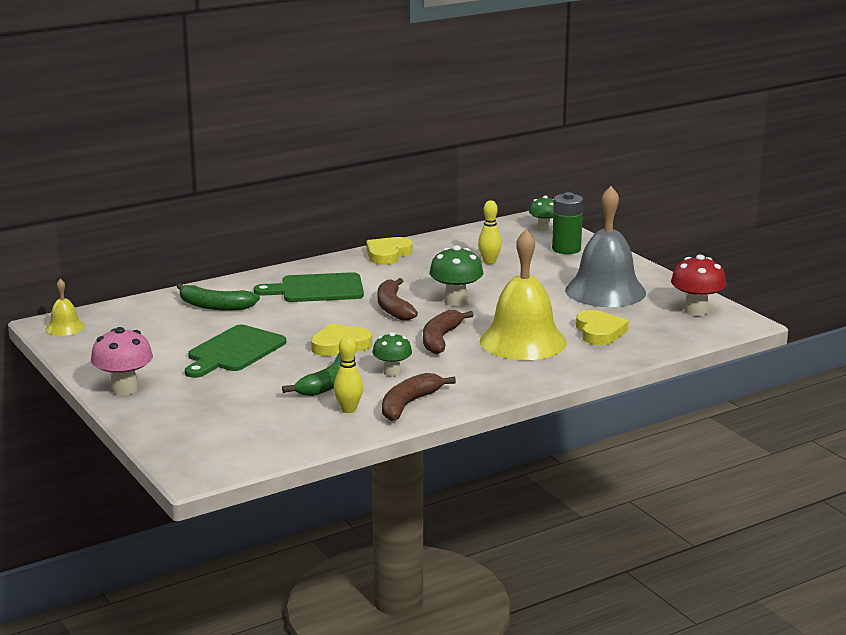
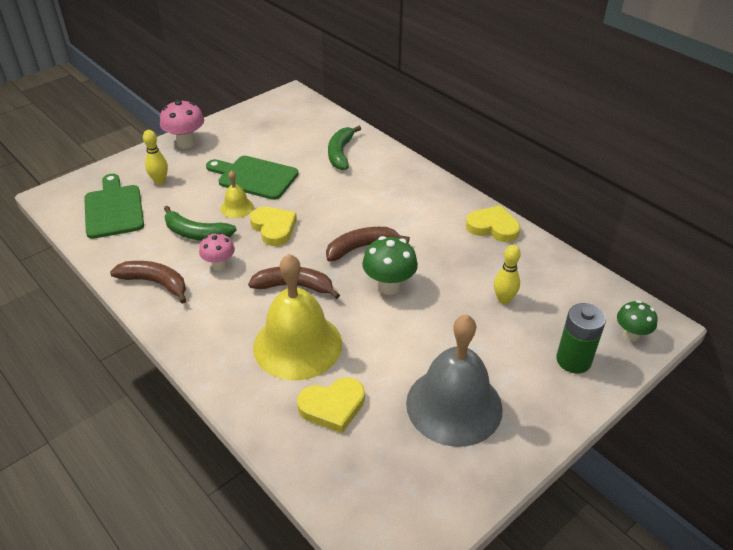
camera: 80 degrees right, 20 degrees up
(65, 327) = (287, 100): yellow bell -> yellow bell (237, 207)
(317, 289) = (392, 198): green cutting board -> green cutting board (114, 209)
(348, 410) = (146, 250): yellow bowling pin -> yellow bowling pin (160, 181)
(392, 372) = (219, 265): green mushroom -> pink mushroom
(696, 311) = (417, 503): red mushroom -> none

